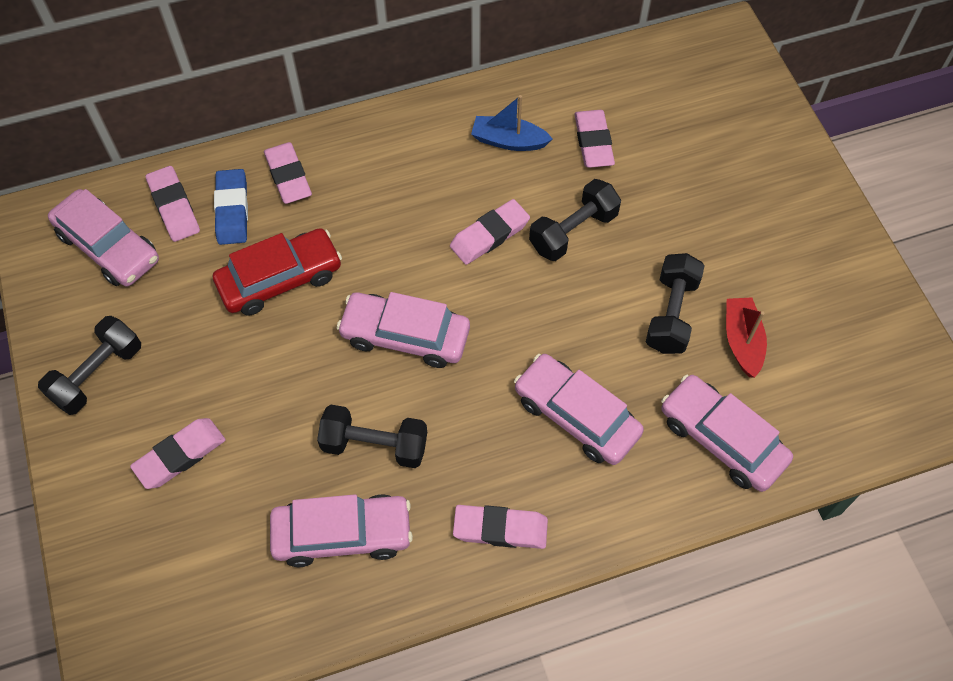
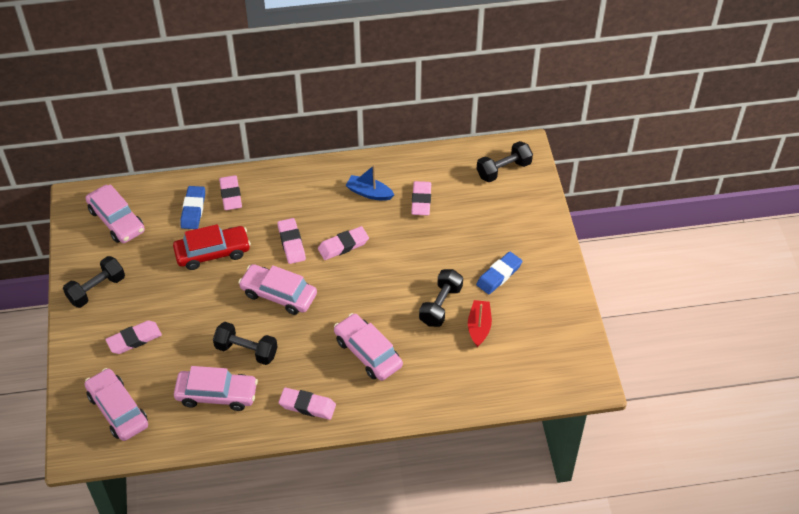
camera: 10 degrees right, 10 degrees down
(174, 207) = (159, 203): pink eraser -> pink eraser (291, 243)
(573, 231) = (394, 250): black dumbbell -> black dumbbell (503, 170)
(721, 439) = (450, 378): pink car -> pink car (118, 410)
(748, 248) = (499, 275): none -> blue eraser

